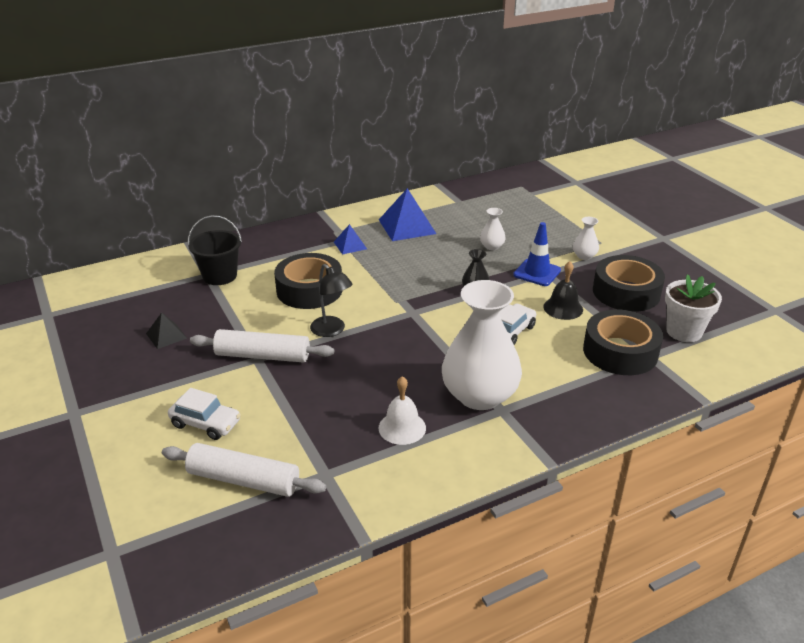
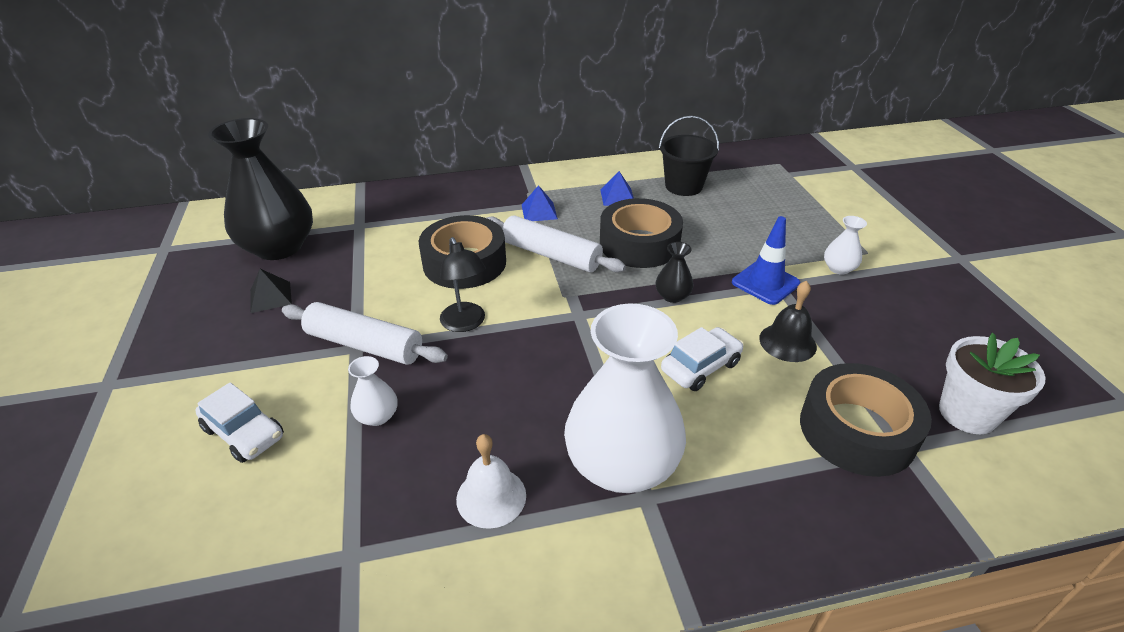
camera: 15 degrees right, 5 degrees up
(149, 299) = (279, 247): none -> black vase
(220, 276) = (372, 229): black bucket -> black bucket (683, 186)
(243, 480) = (240, 538): white rolling pin -> white rolling pin (551, 255)
(407, 226) = (617, 197): blue pyramid -> blue pyramid, size x0.55
(492, 246) = (715, 237): white vase -> white vase (377, 416)
(626, 292) = (887, 333): black tape -> black tape (639, 244)

